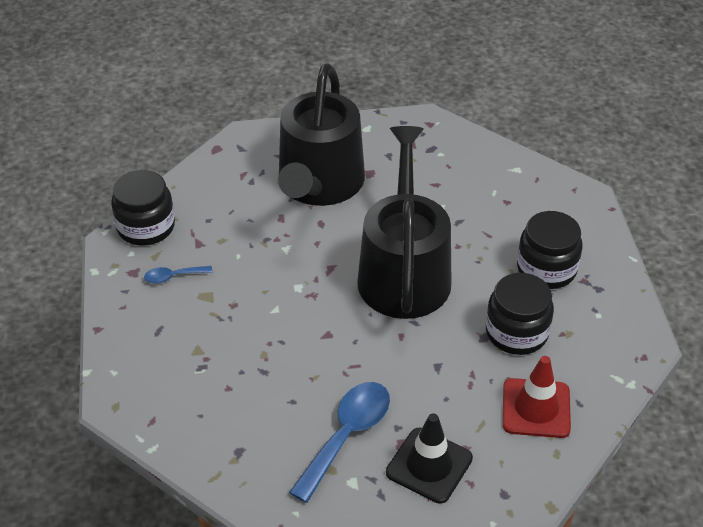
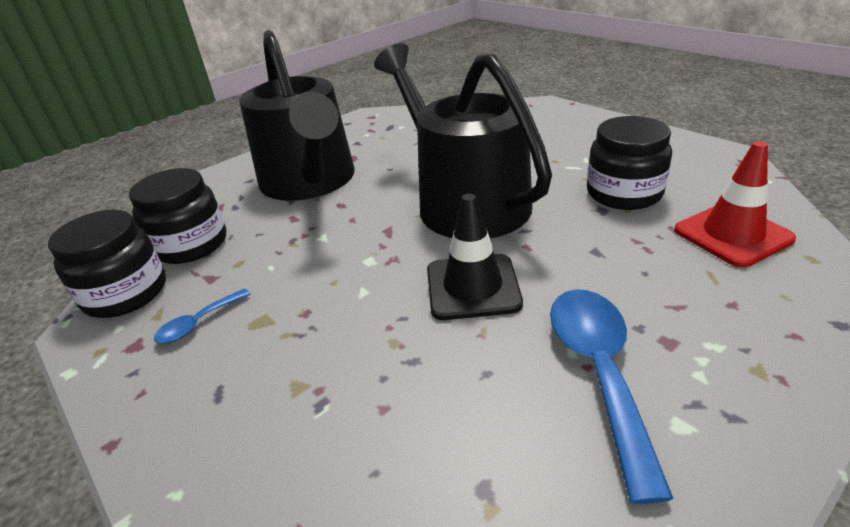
camera: 30 degrees left, 10 degrees down
(429, 465) = (729, 345): black traffic cone -> black traffic cone (472, 287)
(546, 269) = (581, 148): black jar -> black jar (191, 244)

